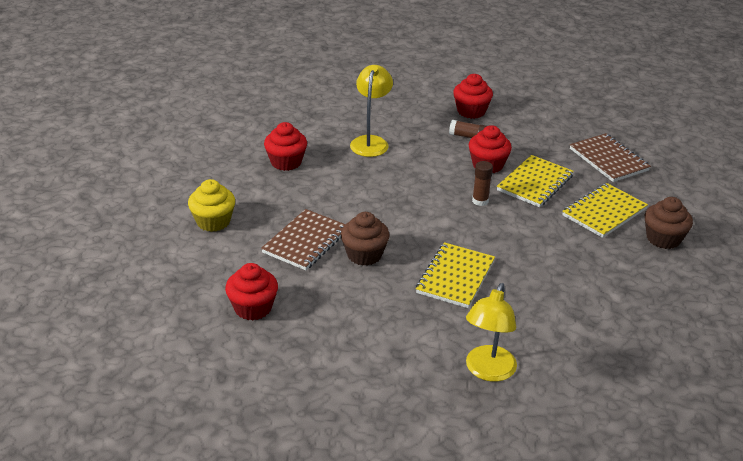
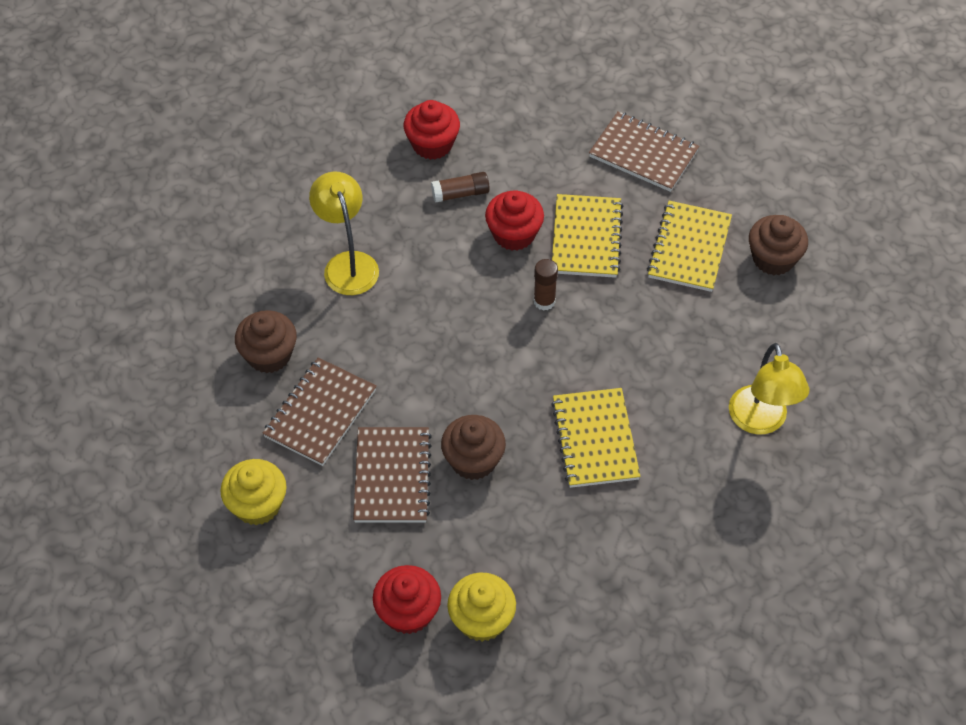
camera: 30 degrees left, 20 degrees up
(286, 162) = (269, 355): red cupcake -> brown cupcake
(290, 197) = (320, 413): none -> brown notebook
(296, 332) = (481, 619): none -> yellow cupcake
(487, 371) = (713, 557): yellow lamp -> yellow lamp (760, 421)

